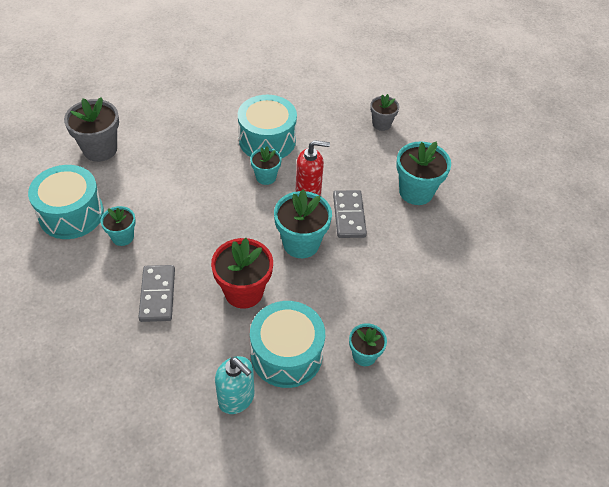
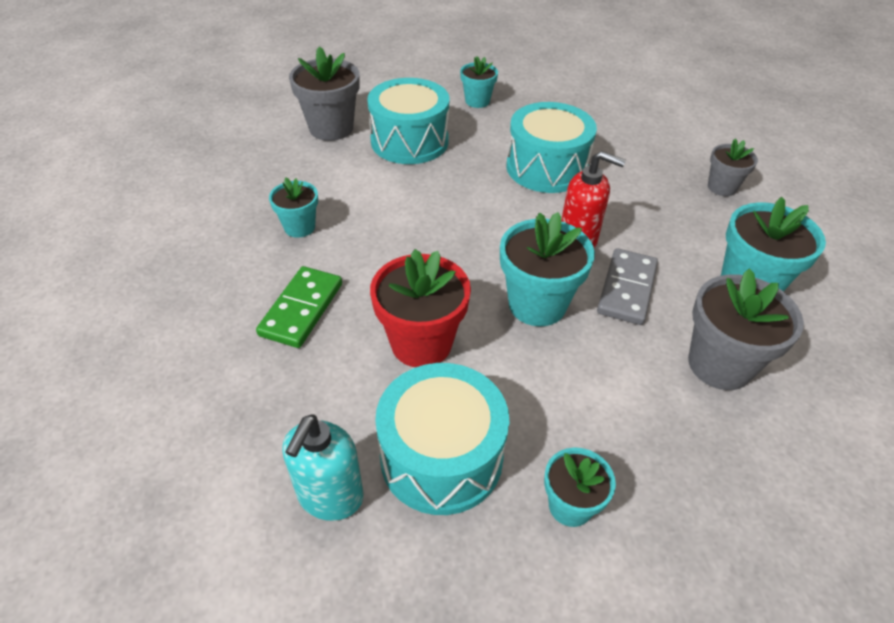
camera: 25 degrees right, 5 degrees down
(71, 214) = (255, 185): turquoise drum -> turquoise drum (409, 141)
(158, 295) = (302, 309): grey domino -> green domino
(236, 398) = (330, 497): turquoise soap dispenser -> turquoise soap dispenser turned 45 degrees clockwise
(266, 177) = (524, 209): turquoise flower pot -> turquoise flower pot (477, 101)
(414, 248) = (719, 365): none -> grey flower pot

